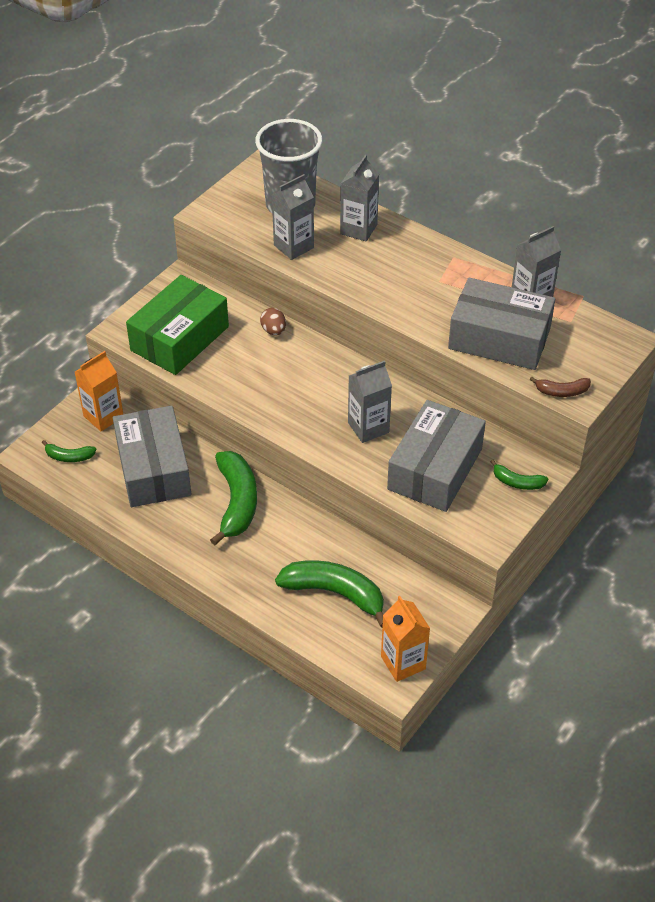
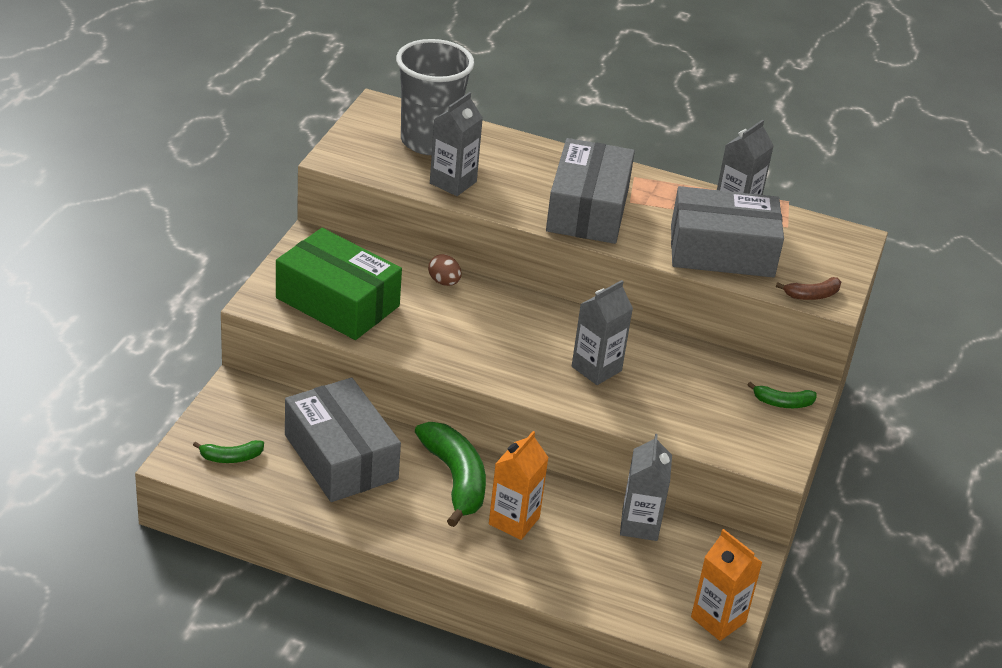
camera: 20 degrees left, 10 degrees down
(103, 416) = (255, 408): orange carton -> orange carton (514, 521)
(180, 338) = (337, 302): green box -> green box turned 75 degrees counterclockwise
(335, 593) = (610, 559): green banana -> none
(358, 229) = (517, 159): grey carton -> grey carton (639, 525)
(435, 469) = (689, 401): grey box -> grey box (588, 209)

